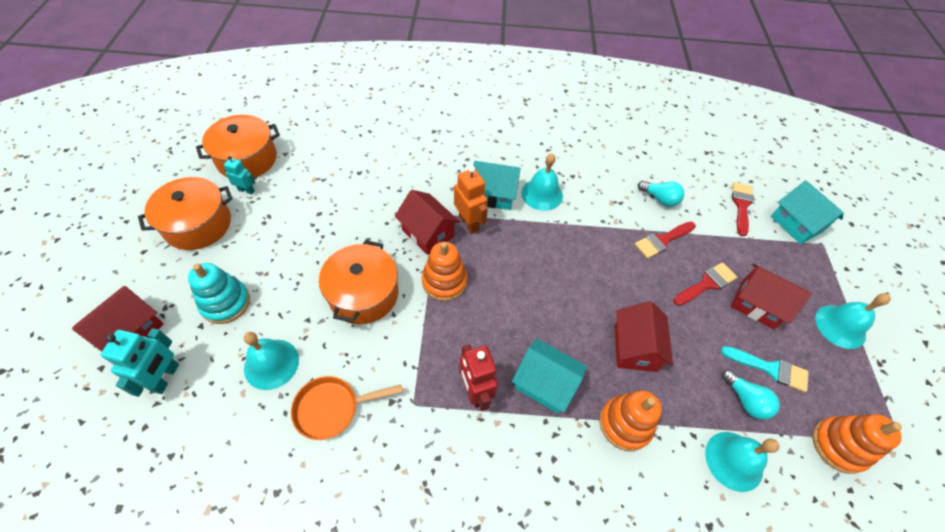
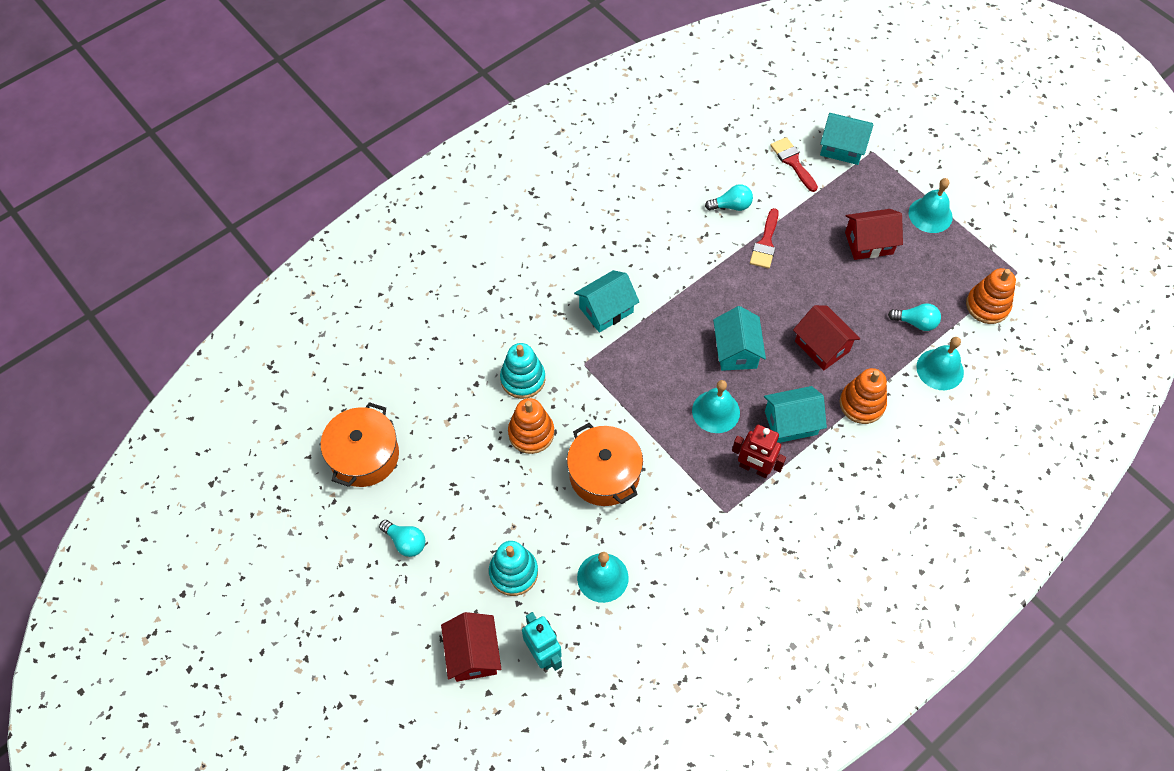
camera: 40 degrees left, 5 degrees up
(198, 224) = (405, 542): orange pot -> turquoise light bulb
(246, 190) = (404, 481): turquoise robot -> none
(332, 408) = (678, 564): orange pan -> none
(389, 192) = (523, 379): none -> turquoise stacking toy
(428, 233) = (594, 386): red house -> none
(444, 281) = (650, 413): orange stacking toy -> orange stacking toy (531, 433)
(469, 223) = (615, 351): orange robot -> none
(542, 194) = (642, 277): turquoise bell -> turquoise bell (716, 411)
(558, 293) = (736, 351): none -> turquoise house
(706, 284) = (825, 254): red brush -> none
(770, 369) = (913, 286): turquoise brush -> none

